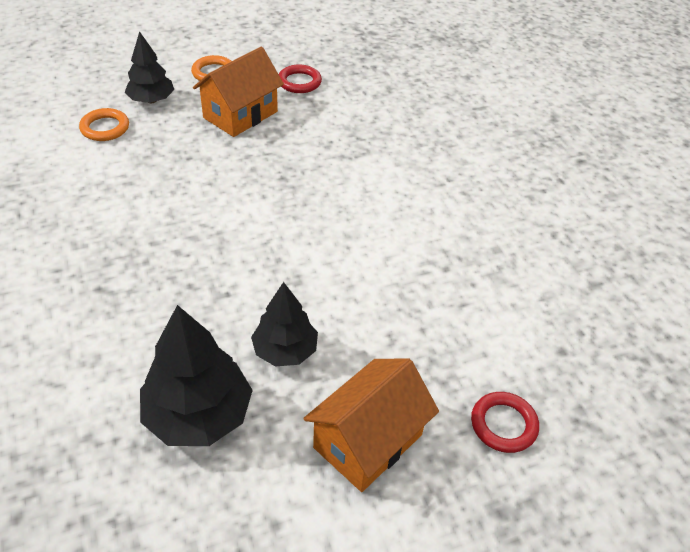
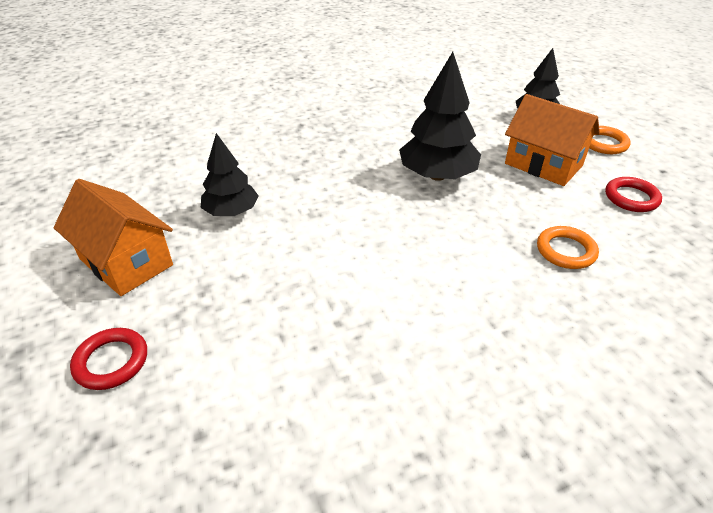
camera: 90 degrees right, 5 degrees down
(105, 128) = (483, 103): orange ring -> orange ring (566, 251)
(198, 414) = (178, 176): black tree -> black tree (437, 175)

